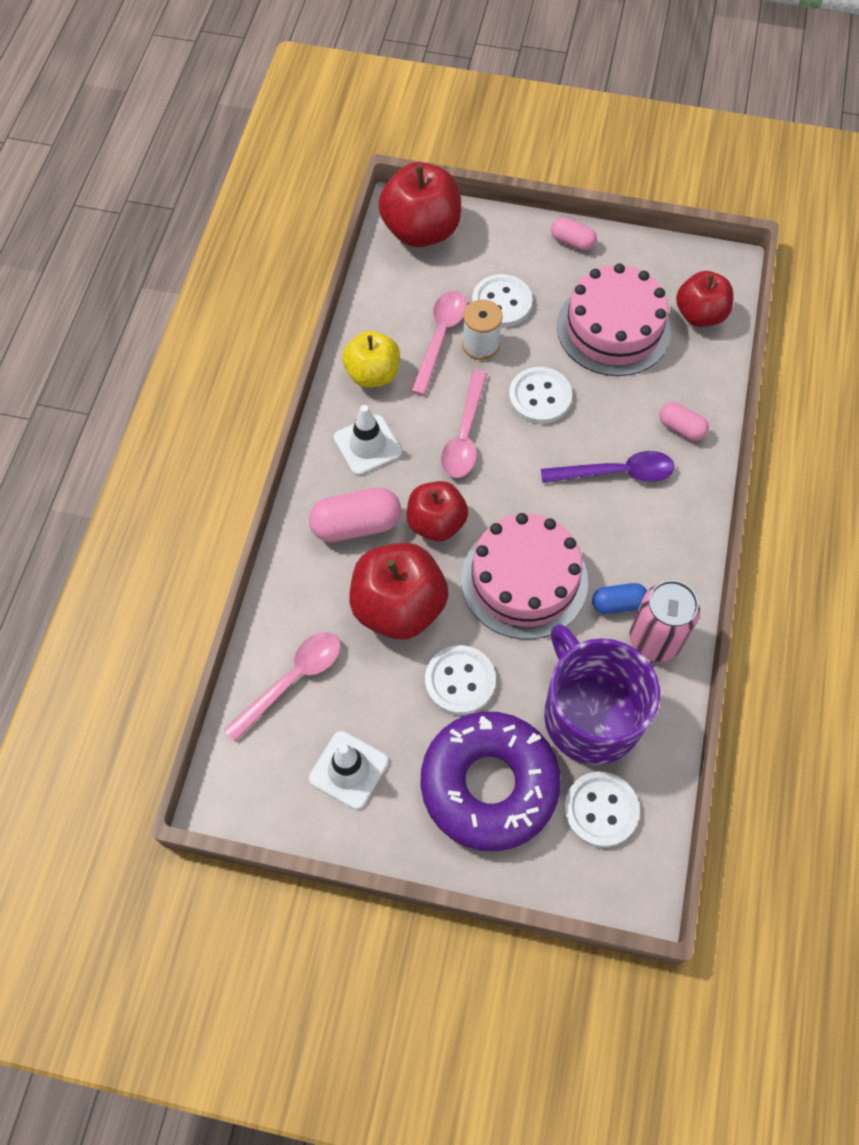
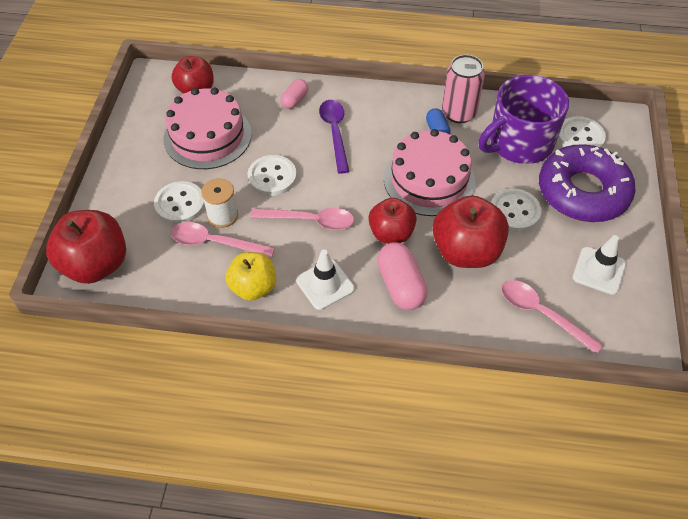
camera: 95 degrees left, 10 degrees down
(572, 242) = (119, 162): pink capsule -> none

